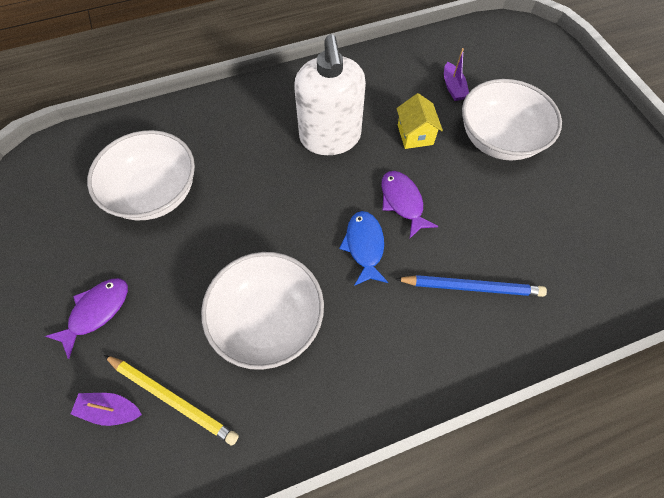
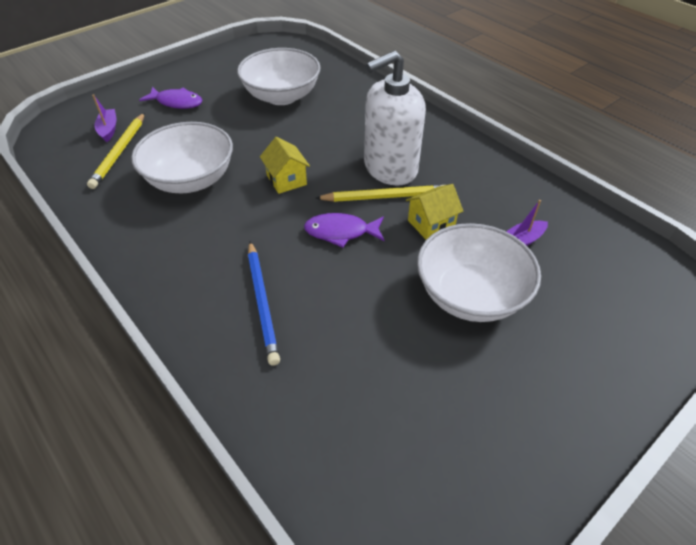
camera: 70 degrees right, 15 degrees down
(310, 226) = (286, 180): none -> yellow house
(364, 246) = (280, 217): blue fish -> none
(368, 155) = (384, 197): none -> yellow pencil
(402, 202) = (341, 232): purple fish -> purple fish turned 135 degrees counterclockwise

